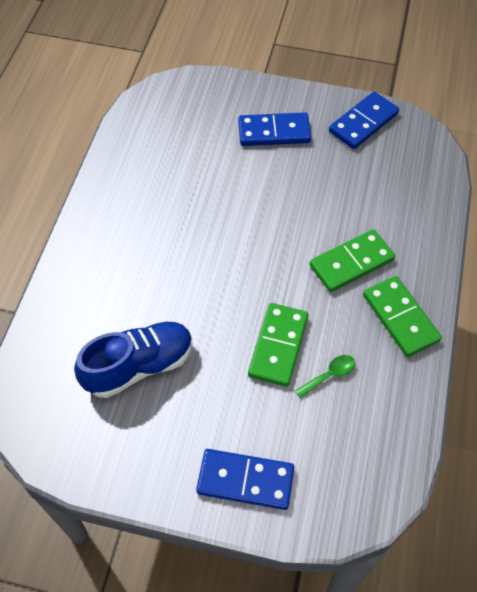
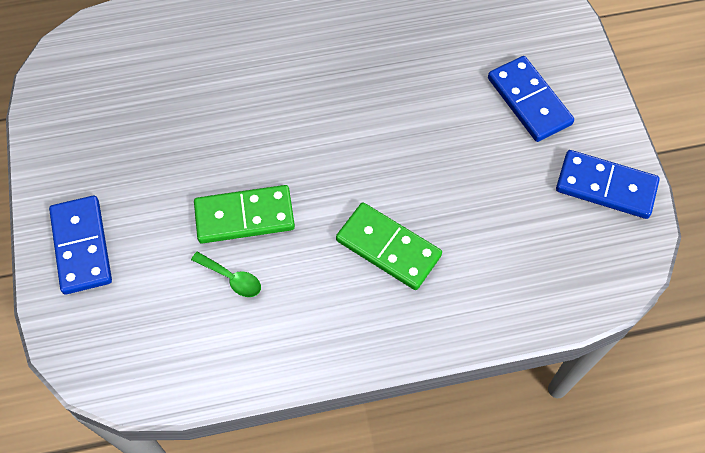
camera: 65 degrees right, 5 degrees up
(139, 366) = (166, 106): blue shoe -> none
(400, 318) = (339, 325): green domino -> none

